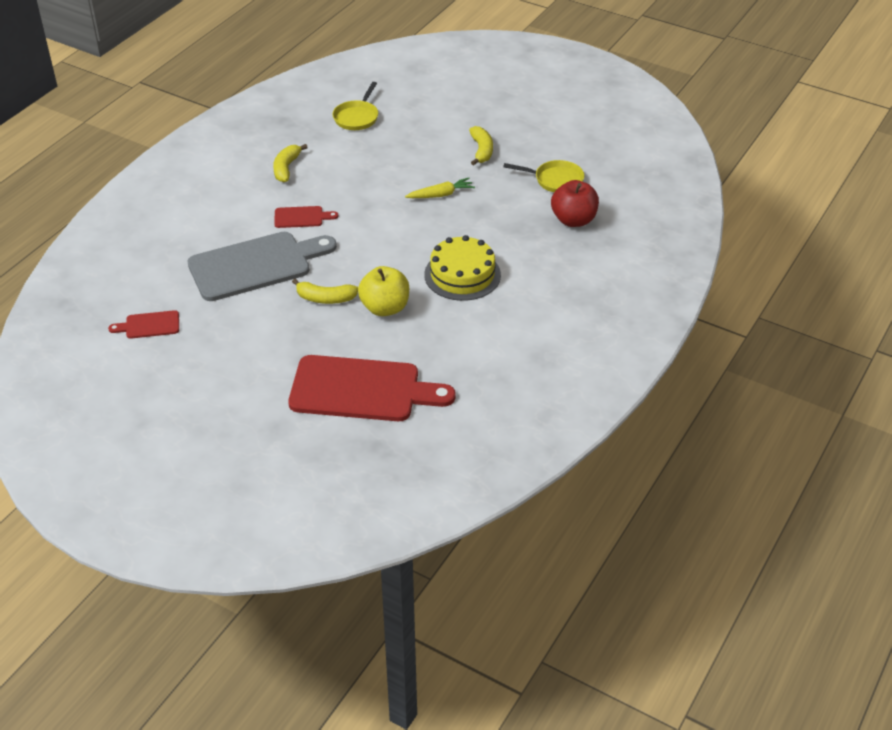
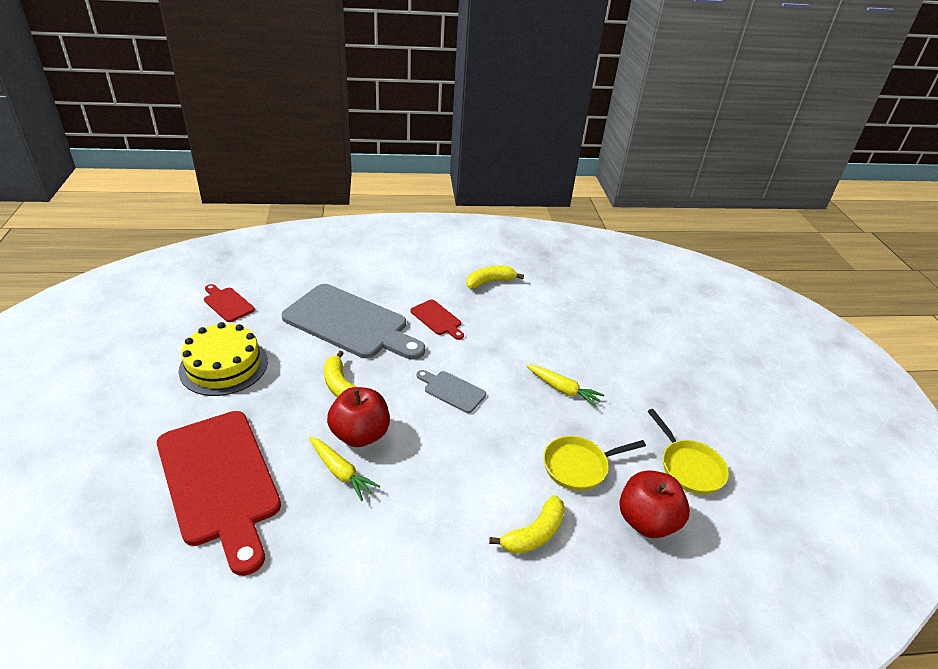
camera: 50 degrees right, 5 degrees down
(357, 117) = (599, 288): yellow pan -> yellow pan (579, 466)
(385, 308) = (360, 434): yellow apple -> red apple
(387, 246) = (452, 390): none -> grey cutting board
(410, 330) = (341, 472): none -> yellow carrot
(462, 275) = (462, 469): yellow cake -> yellow cake (224, 365)
(482, 150) = (659, 385): yellow banana -> yellow banana (534, 533)

